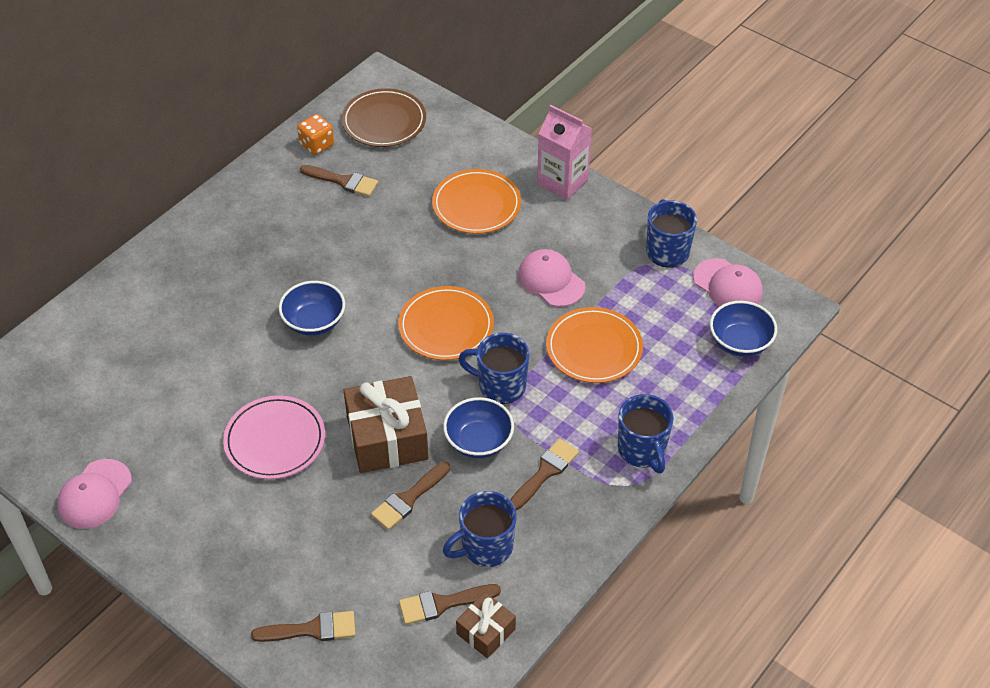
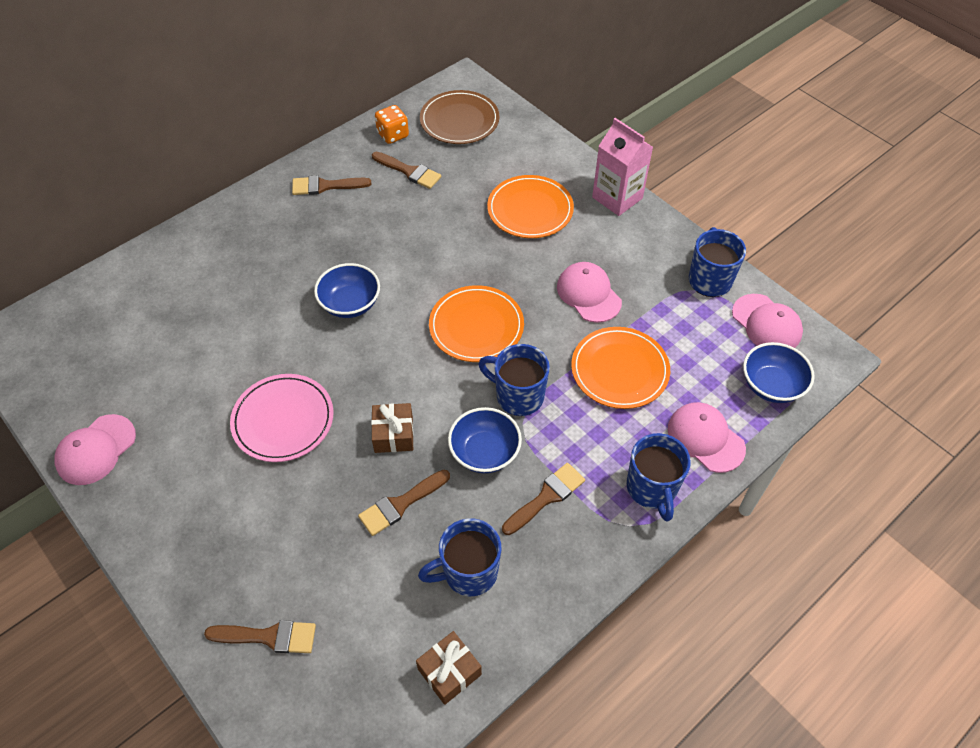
camera: 10 degrees right, 5 degrees up
(387, 438) = (393, 434): brown gift -> brown gift, size x0.55
(443, 604) = (410, 630): brown brush -> brown brush (325, 186)
(685, 399) = (705, 438): none -> pink cap

